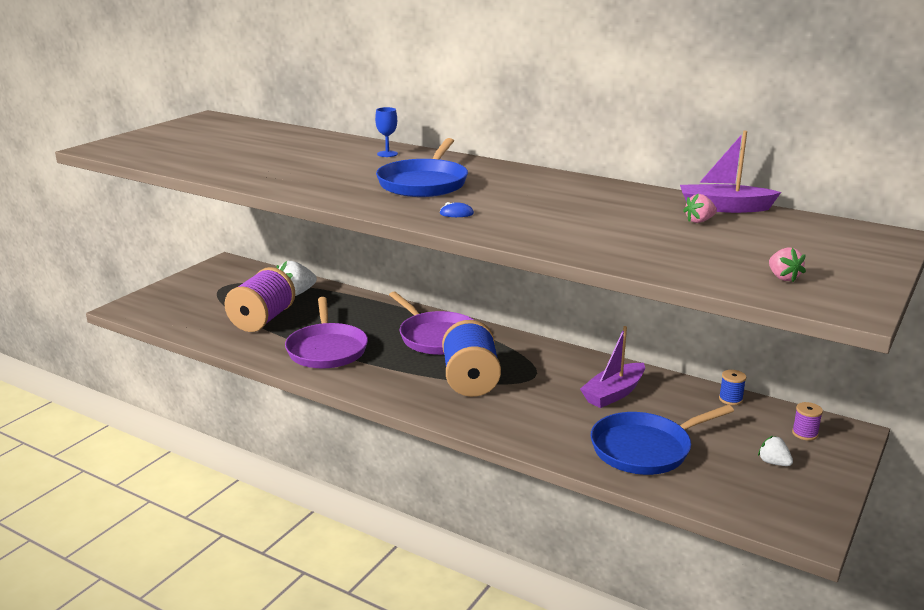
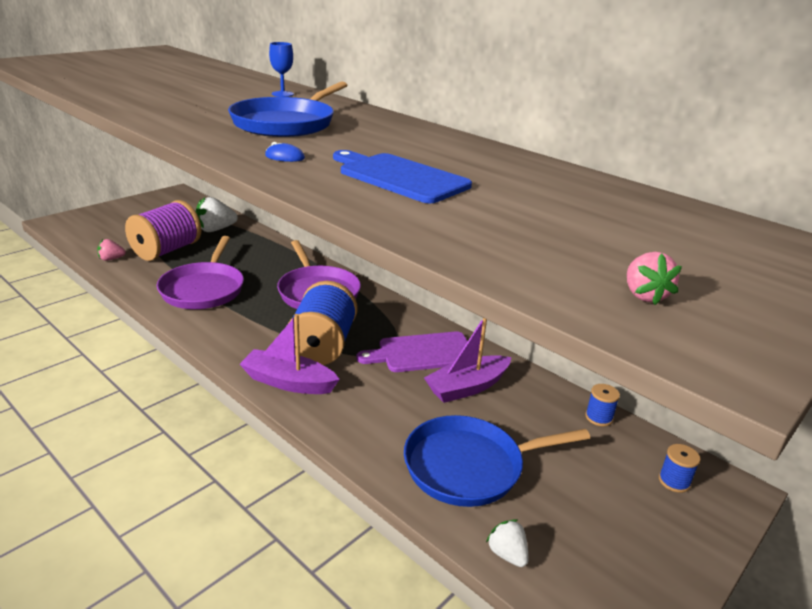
camera: 10 degrees right, 5 degrees up
(560, 218) = (400, 177): none -> blue cutting board
(561, 373) = (422, 353): none -> purple cutting board
(699, 221) = (572, 201): pink strawberry -> pink strawberry (111, 259)
(724, 208) = (614, 190): purple boat -> purple boat (288, 382)
(773, 463) = (620, 517): white strawberry -> white strawberry (507, 554)
(804, 433) = (674, 481): purple spool -> blue spool

